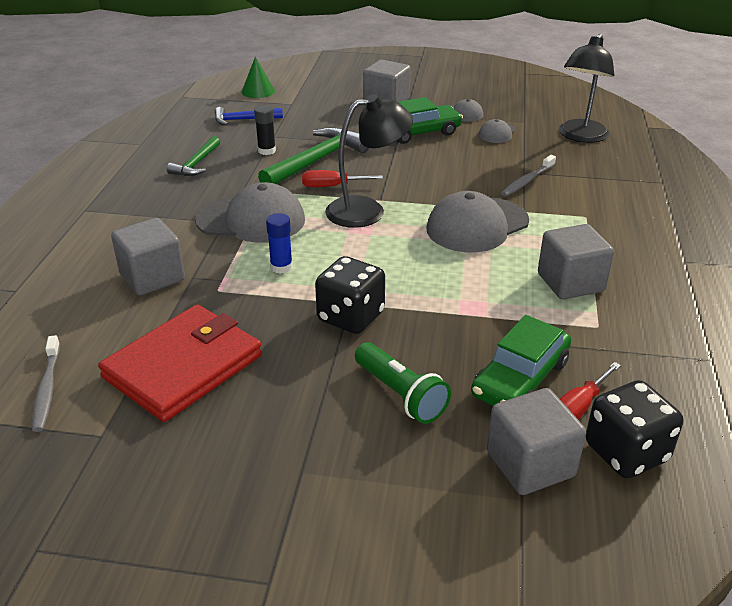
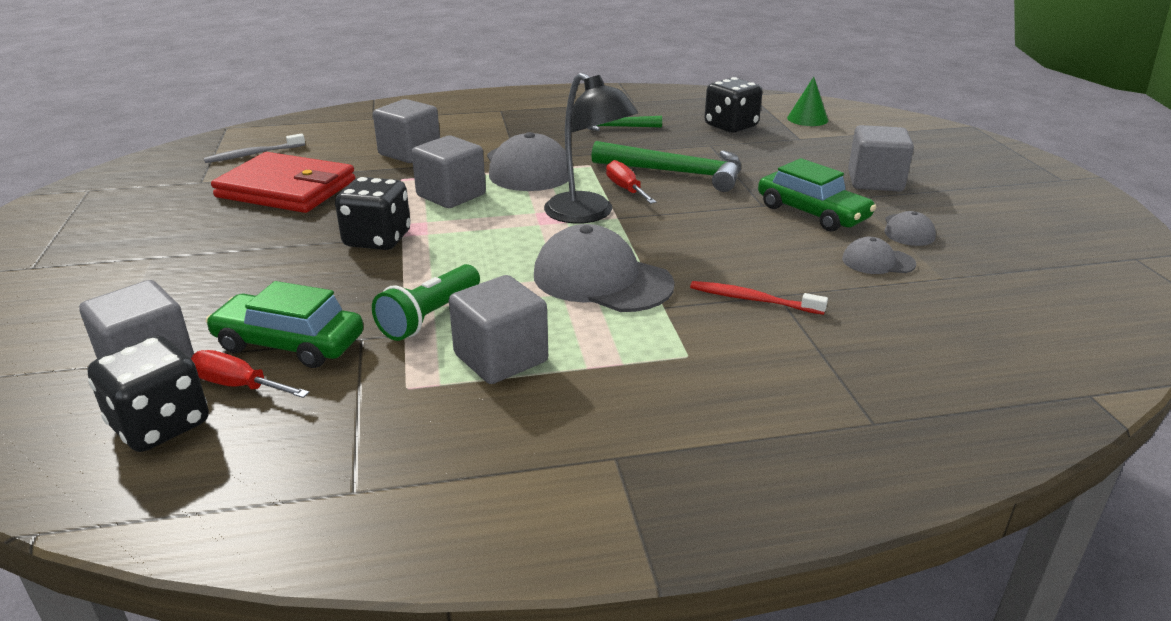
camera: 70 degrees right, 5 degrees down
(244, 120) = (731, 126): blue hammer -> black dice
(266, 151) = (673, 148): black glue stick -> none
(281, 267) = (451, 195): blue glue stick -> grey cube
(400, 395) = (256, 282): green flashlight -> green flashlight (429, 317)
(527, 181) = (752, 300): grey toothbrush -> red toothbrush
(580, 136) = (954, 329): black lamp -> none

